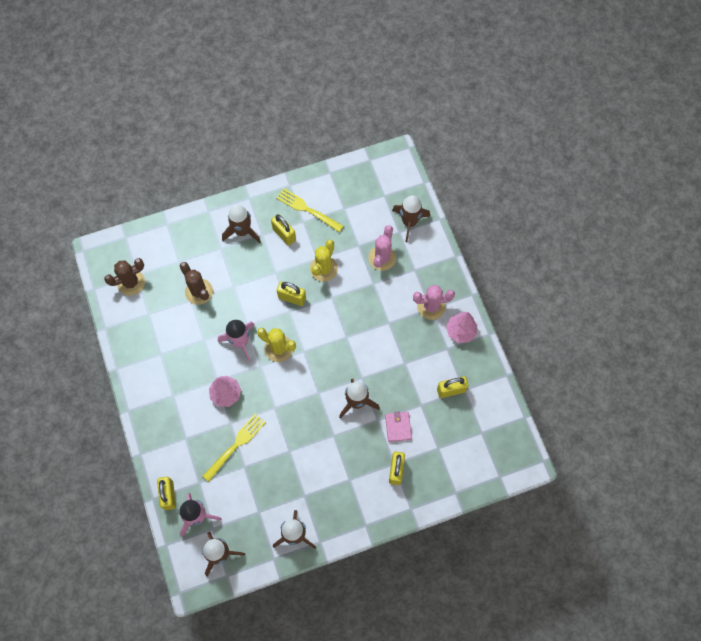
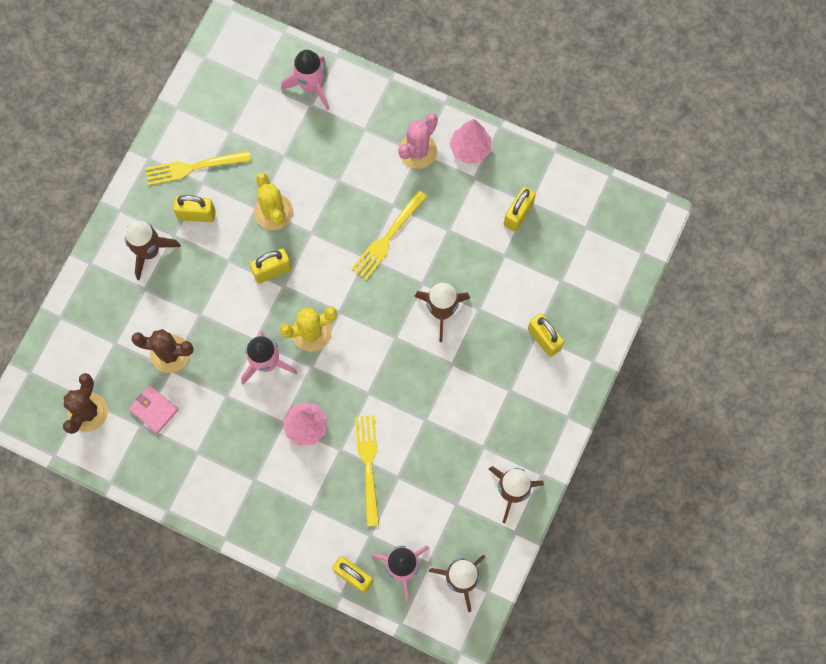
camera: 45 degrees left, 5 degrees up
(368, 337) = (387, 238): none -> yellow fork
(382, 258) = (320, 147): pink cactus -> none
(398, 427) = (504, 297): pink wallet -> pink wallet (154, 409)
(409, 222) = (311, 86): brown rocket -> pink rocket

